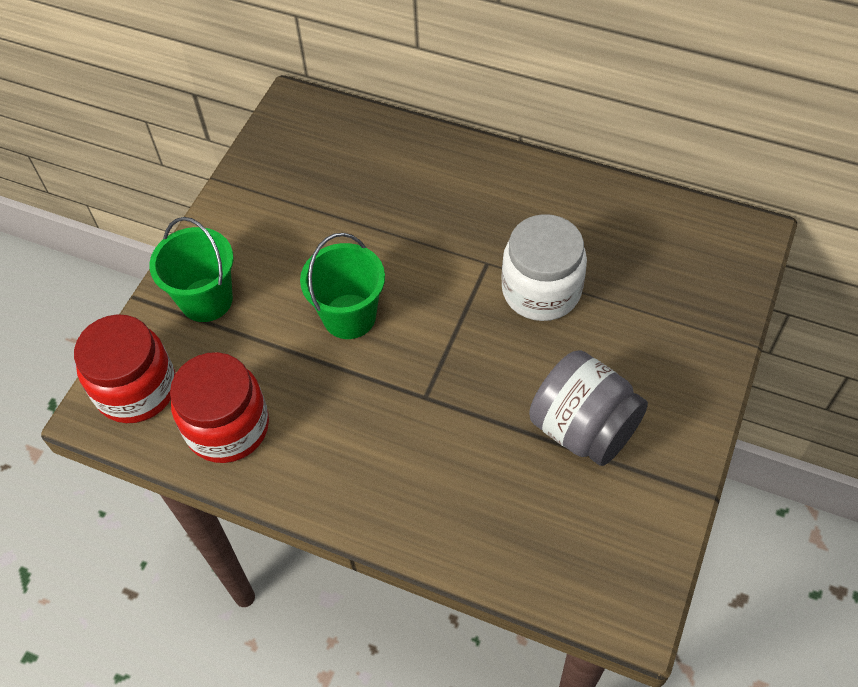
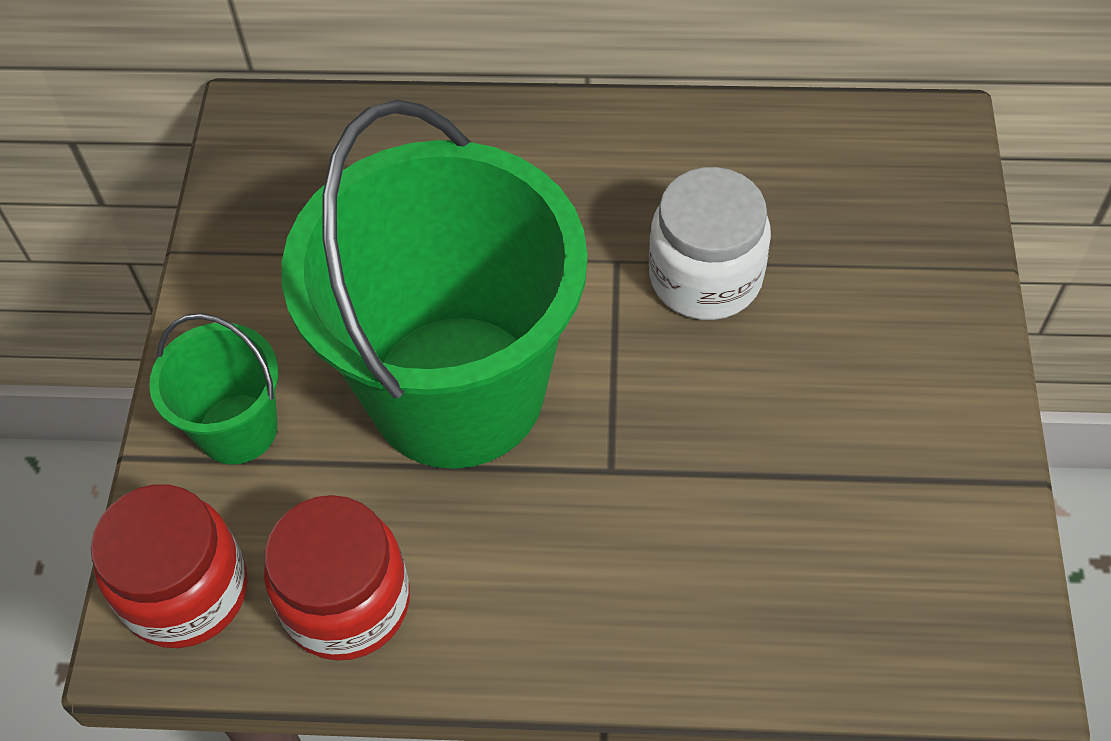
camera: 20 degrees left, 0 degrees up
(349, 316) = (456, 390): green bucket -> green bucket, size x2.22
(583, 428) = (840, 446): grey jar -> none

